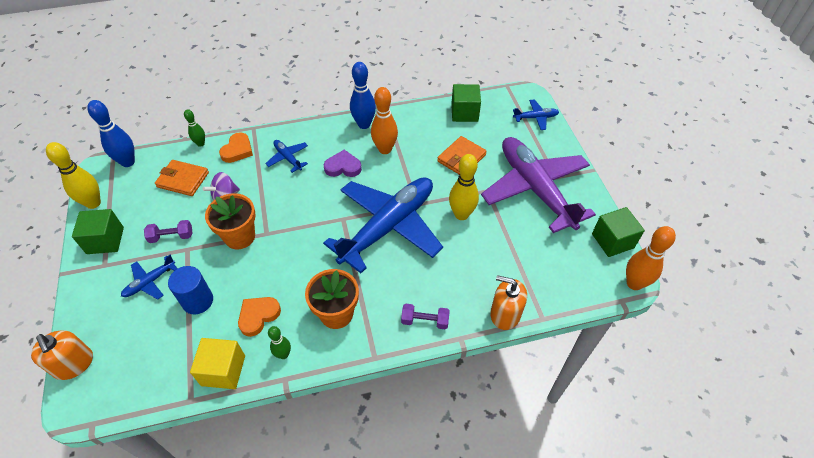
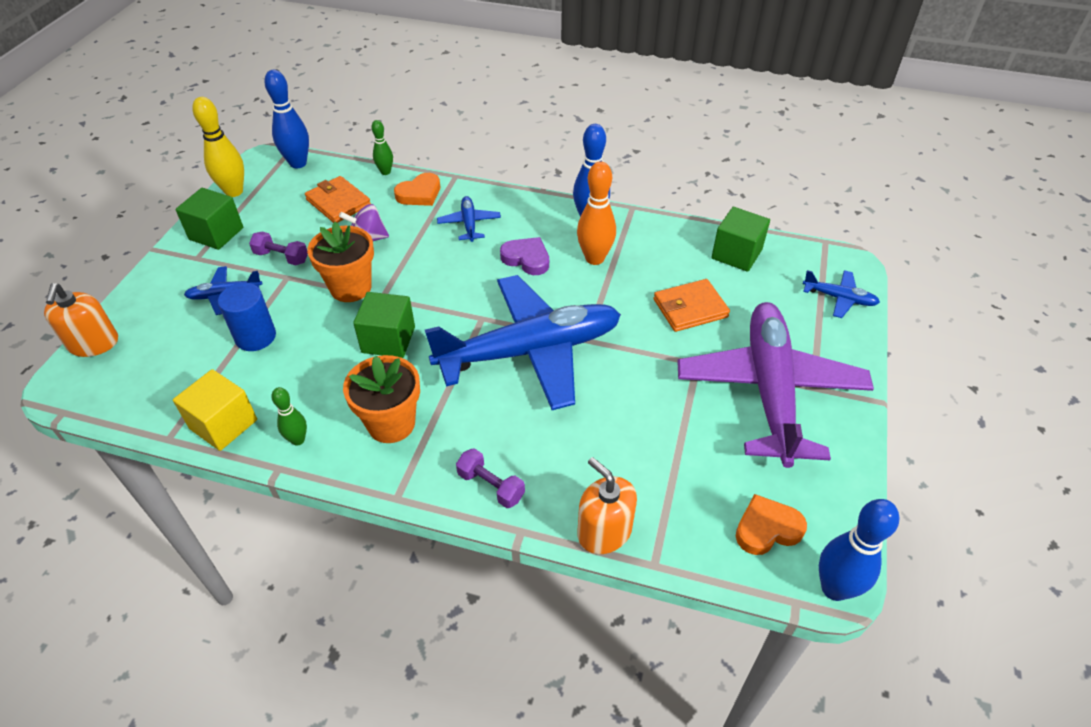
camera: 30 degrees right, 5 degrees down
(258, 316) = (304, 383): orange heart -> orange heart (767, 529)
(461, 214) = (637, 378): yellow bowling pin -> none
(612, 241) = (842, 512): green cube -> green cube (388, 340)
(634, 283) = (834, 588): orange bowling pin -> blue bowling pin

